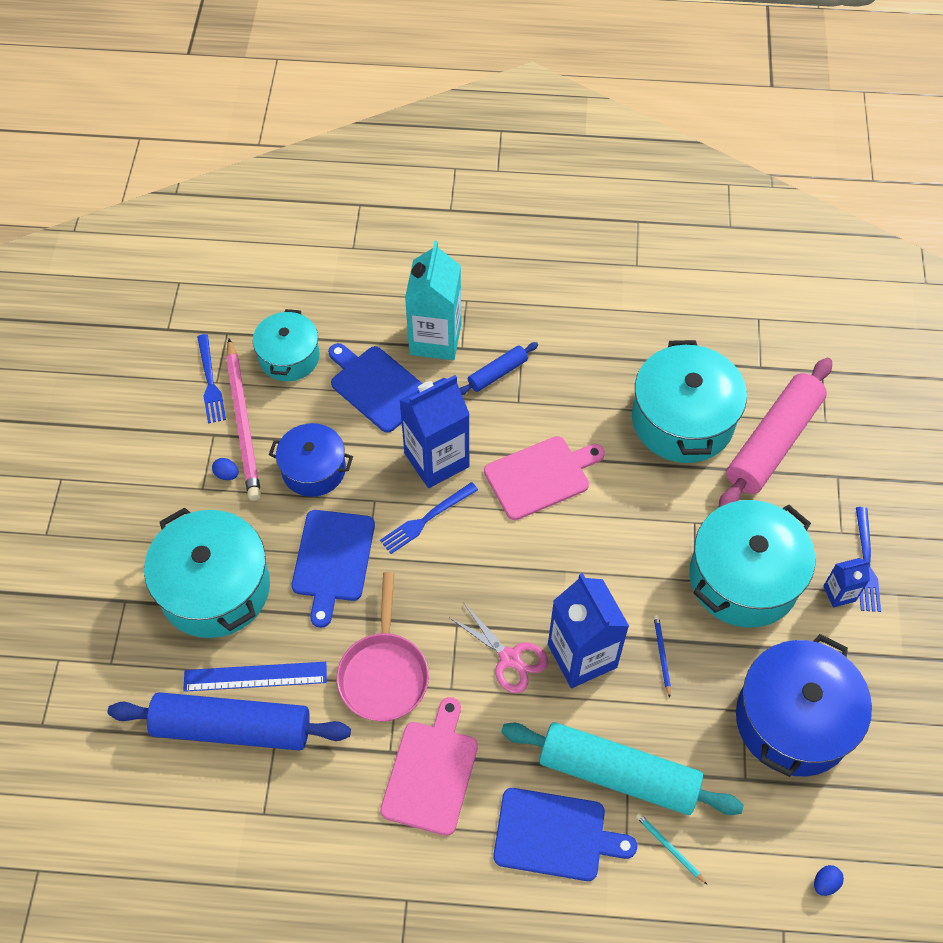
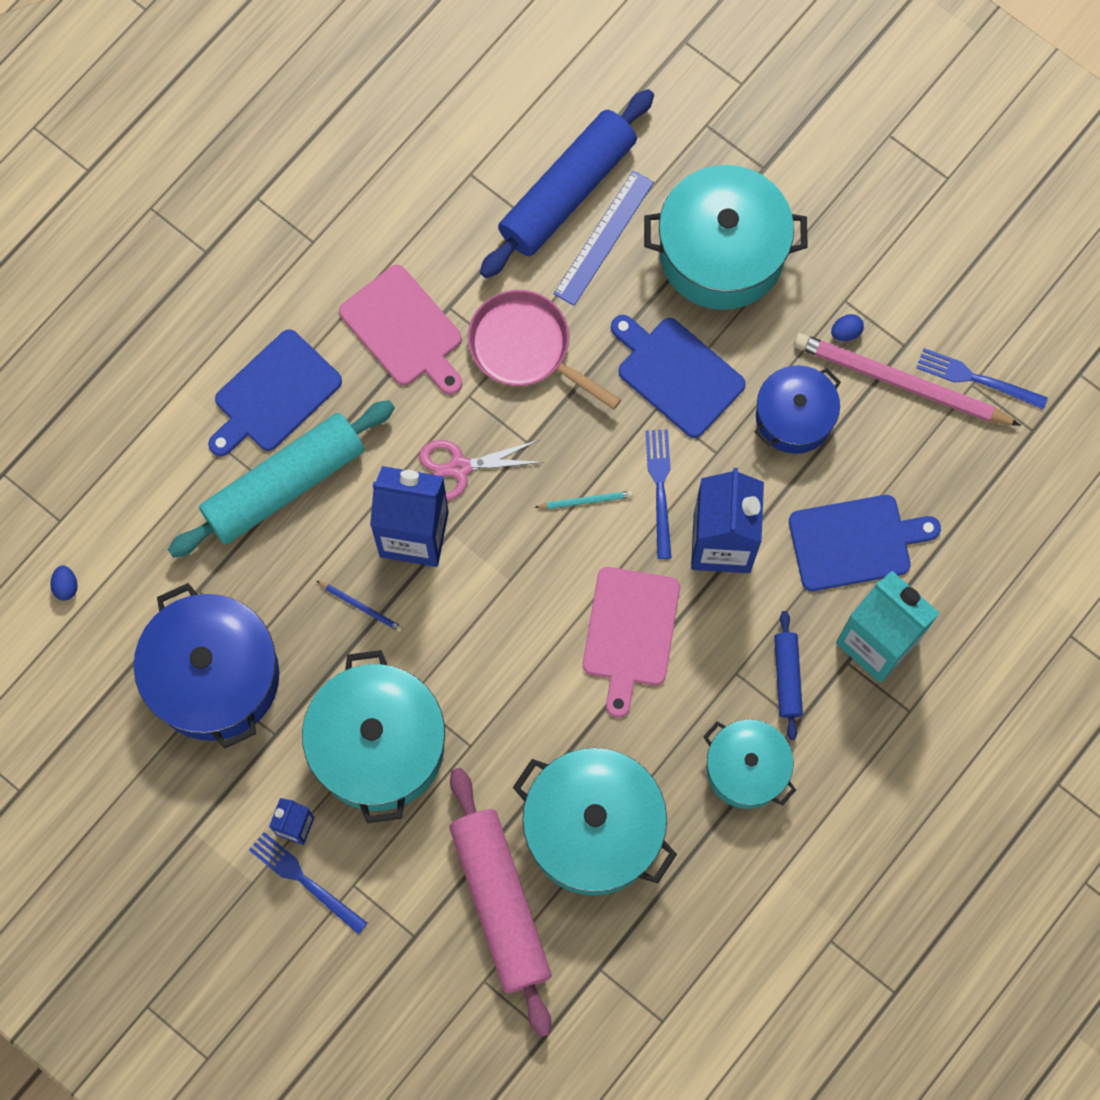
camera: 125 degrees right, 15 degrees up
(289, 357) = (956, 476): turquoise pot -> turquoise pot (746, 769)
(669, 848) = (192, 480): turquoise pencil -> turquoise pencil (585, 500)

